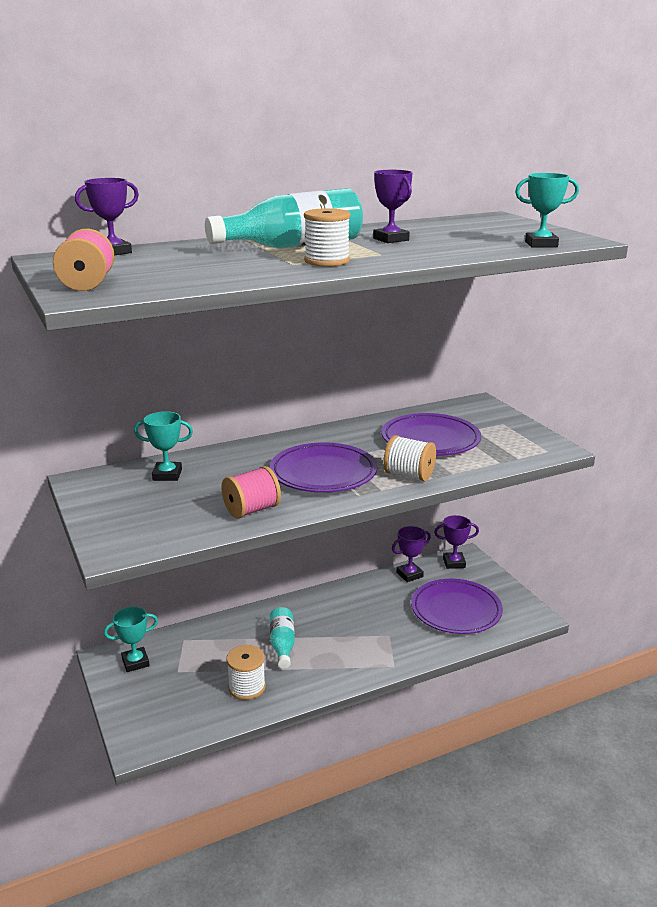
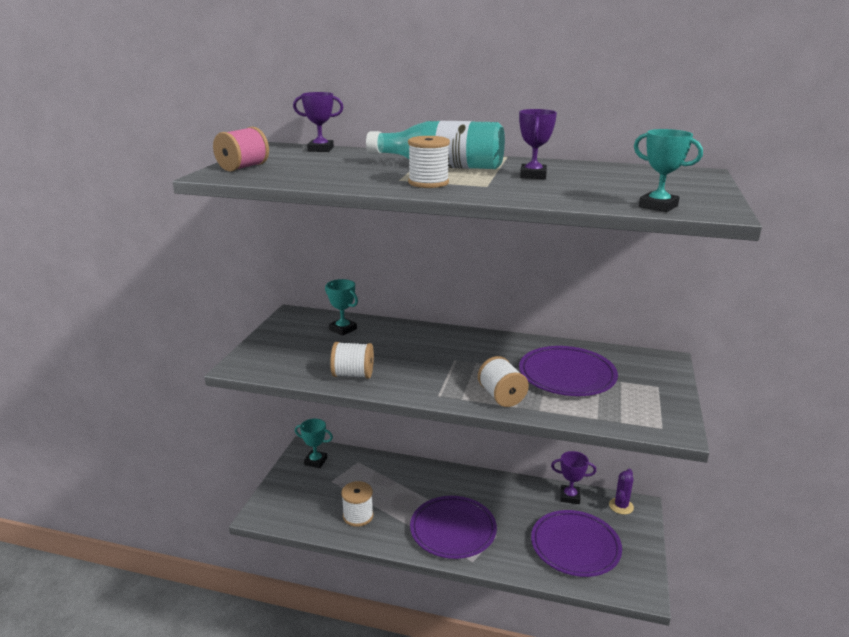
camera: 40 degrees right, 0 degrees up
(251, 510) = (353, 375): pink spool -> white spool
(282, 645) = (413, 499): turquoise bottle -> none
(323, 473) = (441, 368): purple plate -> purple plate (453, 530)
(454, 563) = (621, 506): purple trophy -> purple cactus

